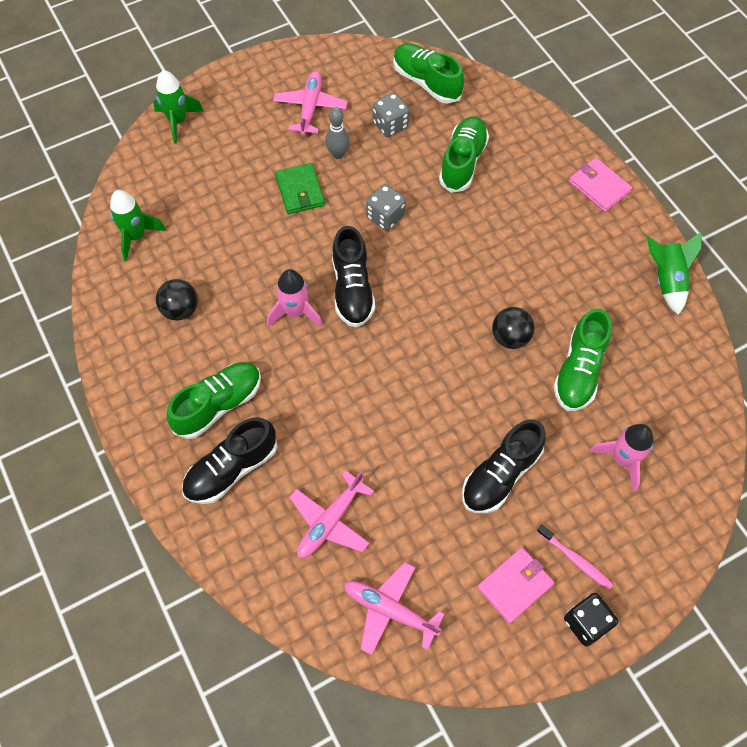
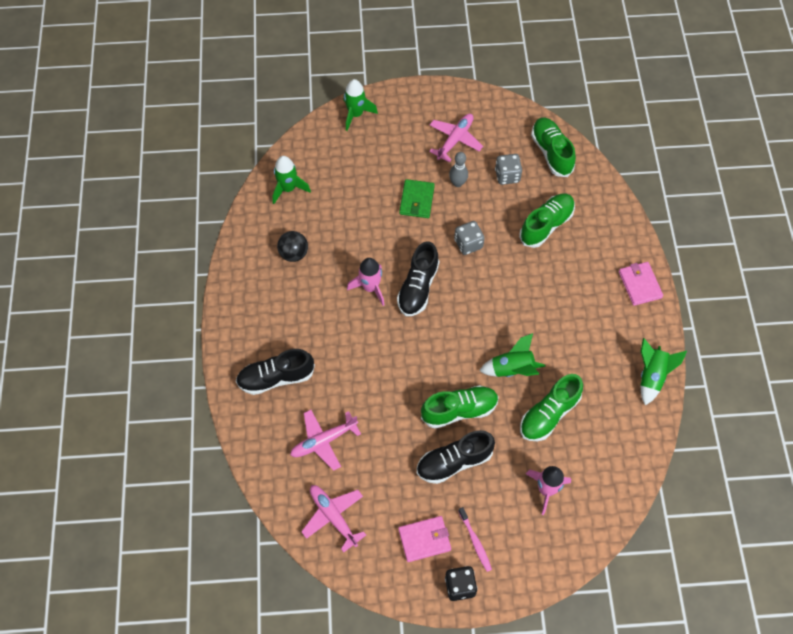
camera: 25 degrees right, 0 degrees up
(218, 405) = (288, 330): green shoe -> green shoe (459, 410)
(510, 337) = (512, 369): black ball -> green rocket

